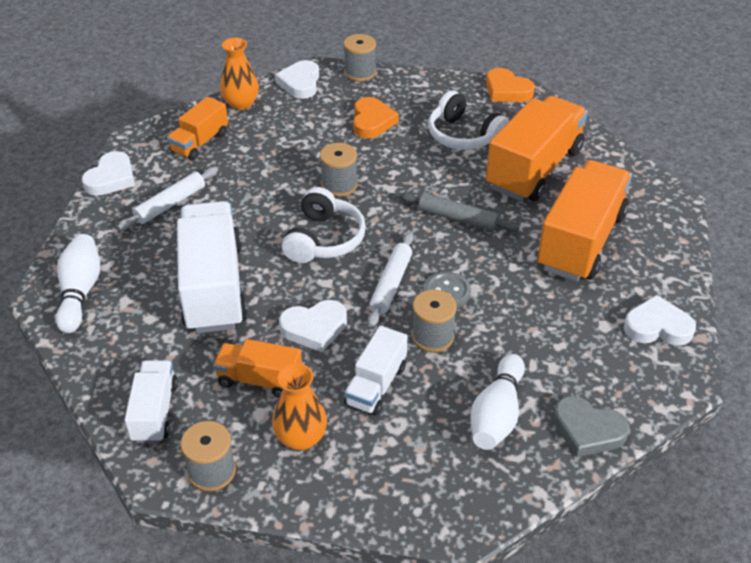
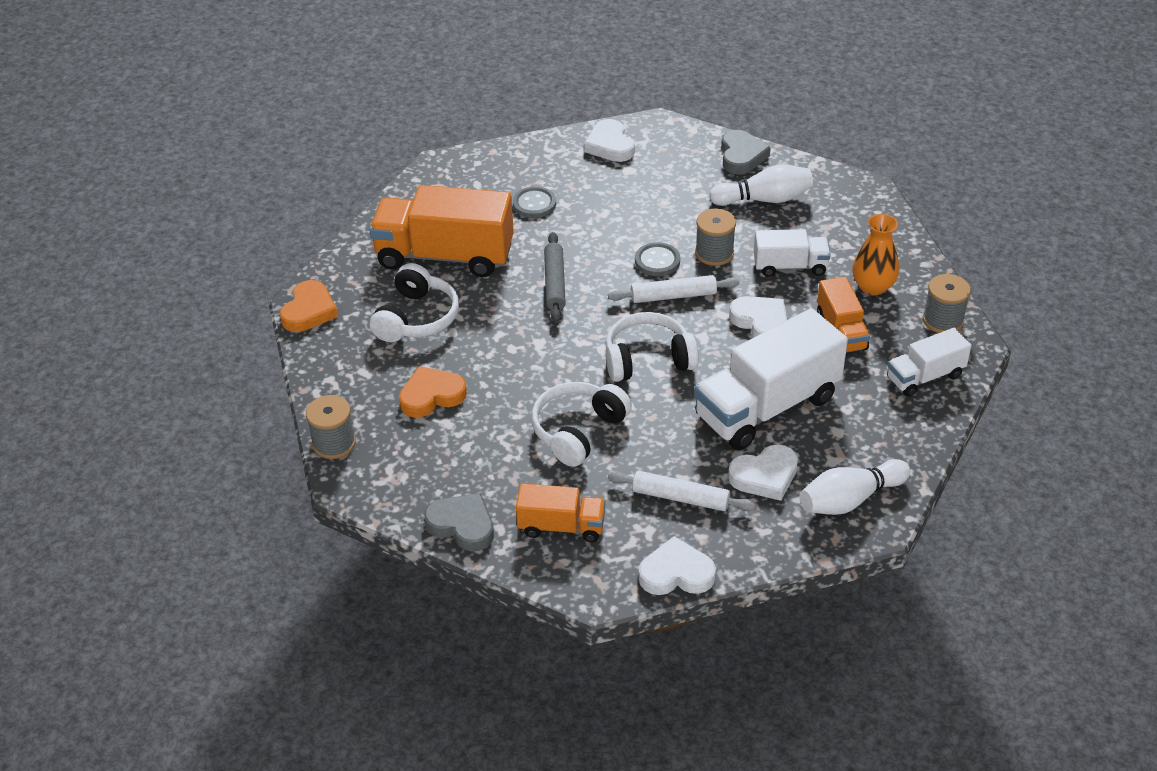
camera: 115 degrees left, 0 degrees up
(241, 104) = (462, 525): orange vase -> grey heart
(278, 177) = (578, 431): none -> white headphones
(300, 83) = (386, 489): white heart -> white heart (765, 476)
(339, 185) = (560, 380): grey spool -> none
(581, 241) = (534, 204): orange truck -> grey button

